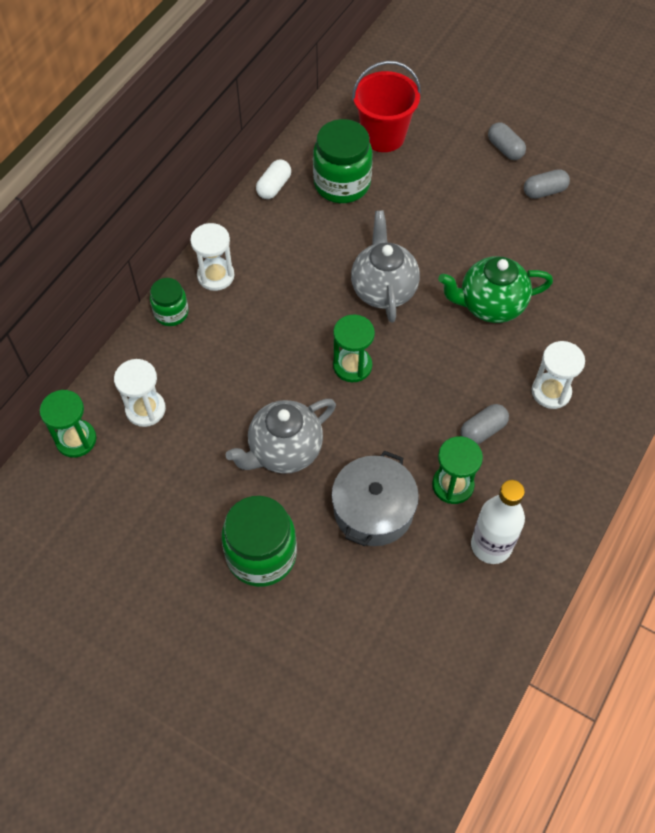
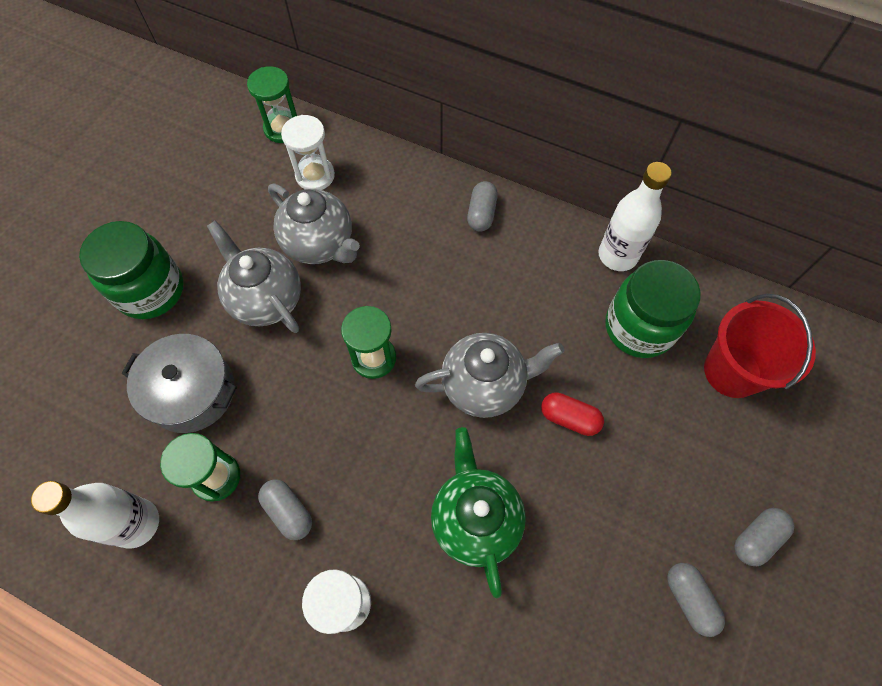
camera: 85 degrees right, 5 degrees up
(171, 313) = (429, 181): green jar -> none
(215, 276) = (481, 213): white hourglass -> grey capsule
(229, 406) = (320, 244): none -> grey teapot
(274, 187) = (617, 255): white capsule -> white bottle
(414, 238) = (569, 418): none -> red capsule

